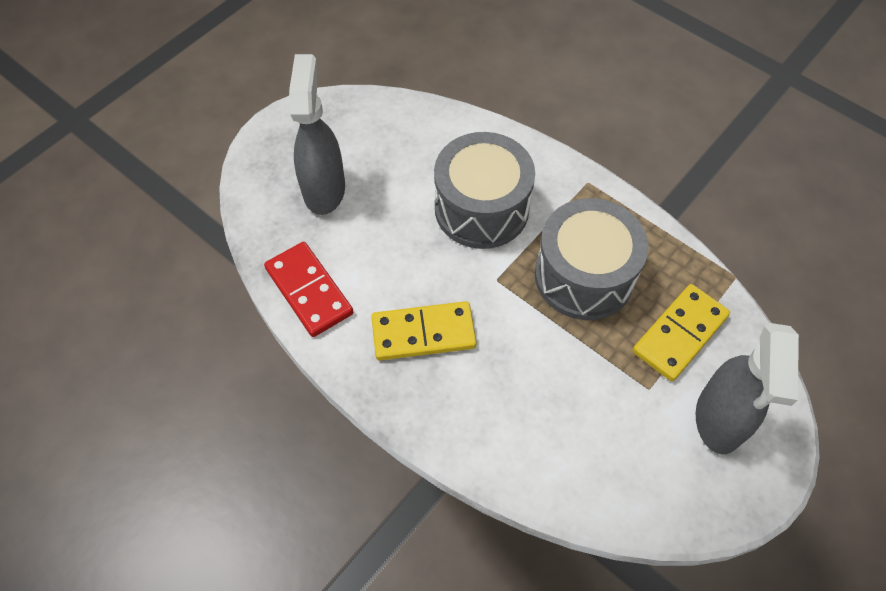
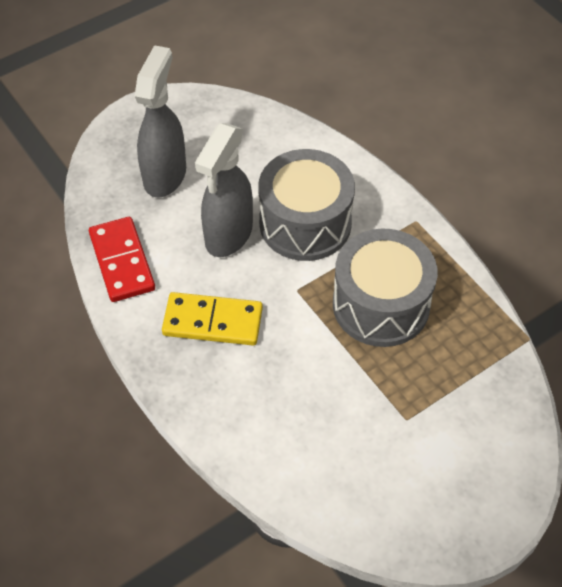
camera: 15 degrees right, 5 degrees down
(679, 334) = (454, 377): yellow domino -> none
(719, 420) = (463, 463): grey spray bottle -> grey spray bottle (228, 235)

